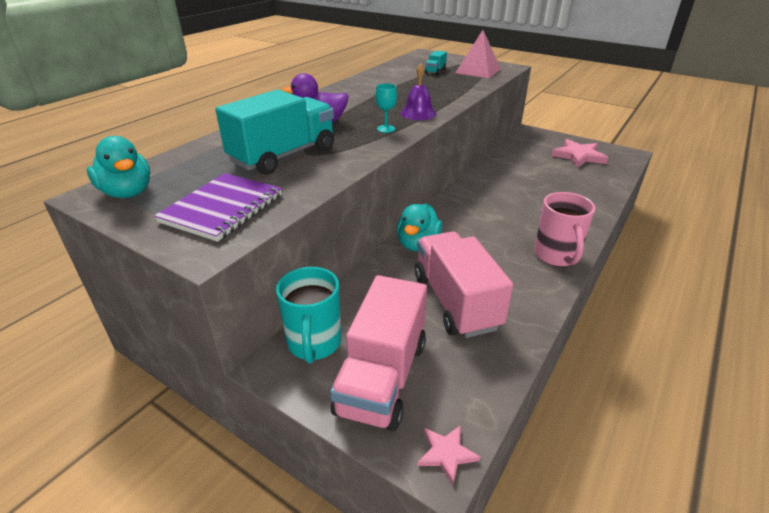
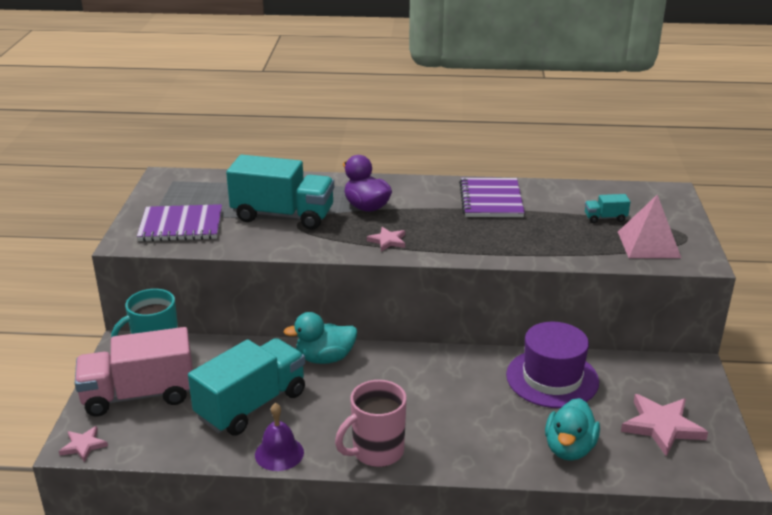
camera: 60 degrees right, 5 degrees down
(127, 193) = (176, 186): turquoise duck -> turquoise duck (569, 448)
(371, 88) = (491, 200): none -> purple notebook
(386, 129) = (388, 241): turquoise goblet -> pink star
(418, 113) = (448, 246): purple bell -> purple bell (279, 453)
(455, 302) = (251, 405): pink truck -> turquoise truck
(512, 169) = (552, 378): none -> purple hat

